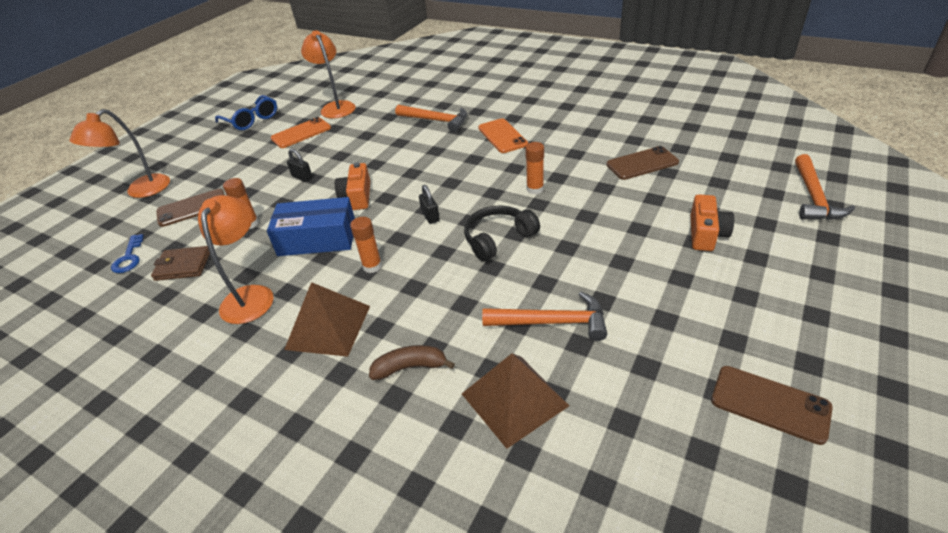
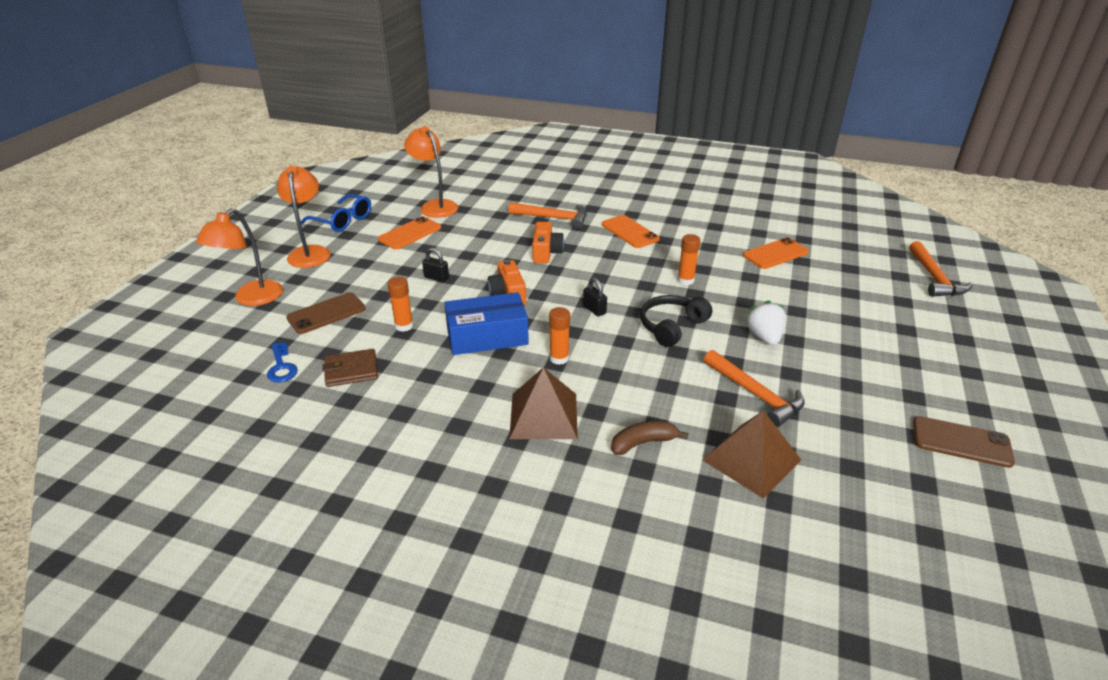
camera: 15 degrees left, 5 degrees down
(251, 295) = (445, 393): orange lamp -> orange lamp (310, 252)
(552, 322) = (755, 394): orange hammer -> orange hammer turned 60 degrees clockwise
(590, 256) = (764, 337): none -> white strawberry
(642, 163) = (775, 254): brown phone -> orange phone
(706, 234) = (857, 312): orange camera -> orange camera (546, 252)

